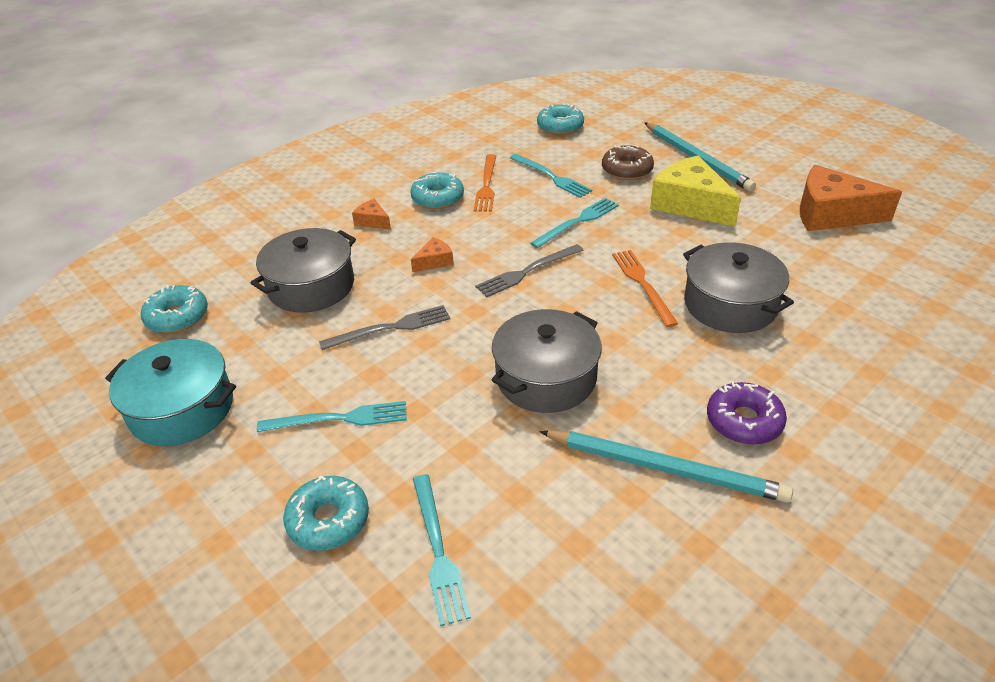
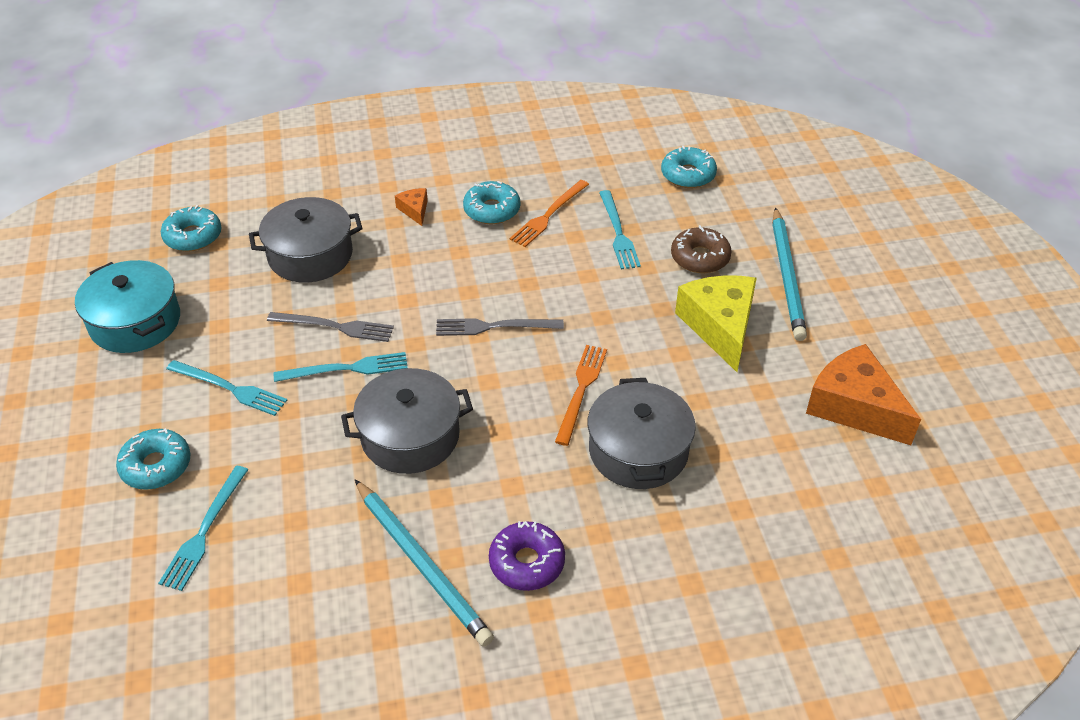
camera: 30 degrees right, 5 degrees up
(434, 261) = (427, 278): orange cheese -> none
(577, 222) = (591, 295): turquoise fork -> turquoise fork (346, 369)

